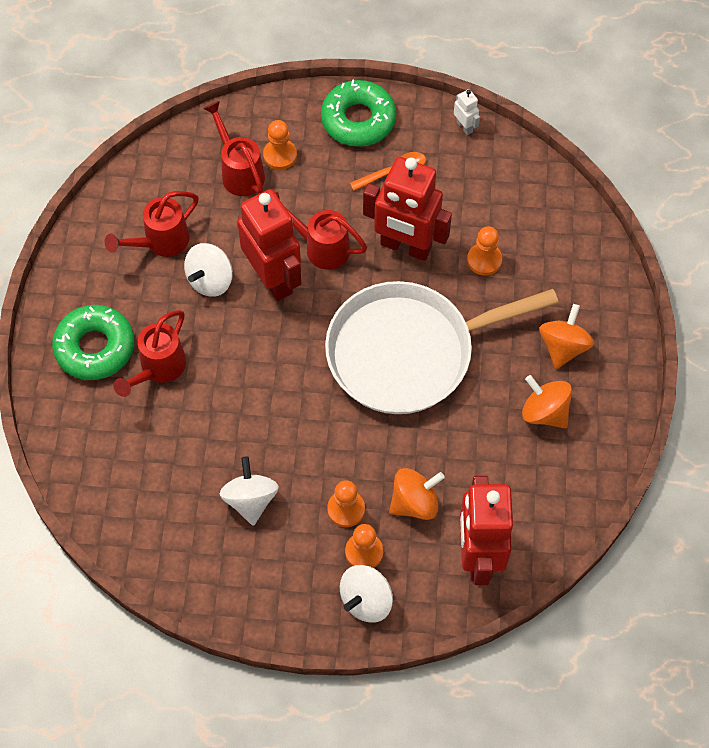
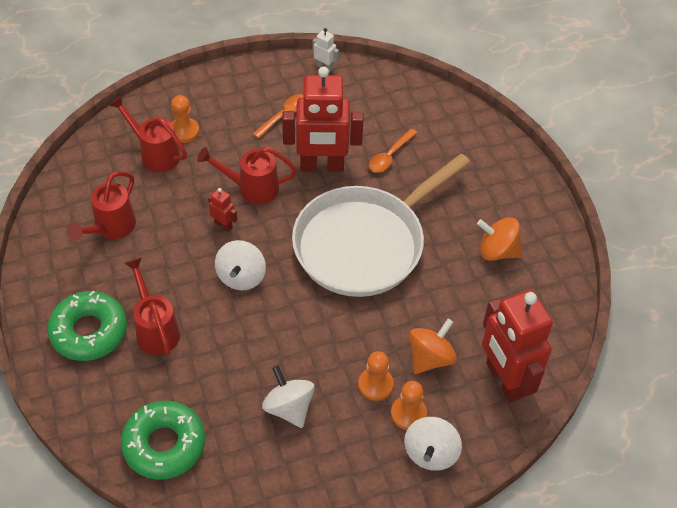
camera: 25 degrees left, 10 degrees down
(159, 369) = (155, 329): red watering can -> red watering can turned 150 degrees clockwise
(210, 280) = (169, 243): white spinning top -> white spinning top (241, 277)
(273, 279) = (223, 225): red robot -> red robot, size x0.41
(358, 120) = (236, 87): green donut -> green donut (164, 444)
(484, 260) = (390, 156): orange pawn -> orange spoon
(563, 347) = (485, 198): orange spinning top -> none

